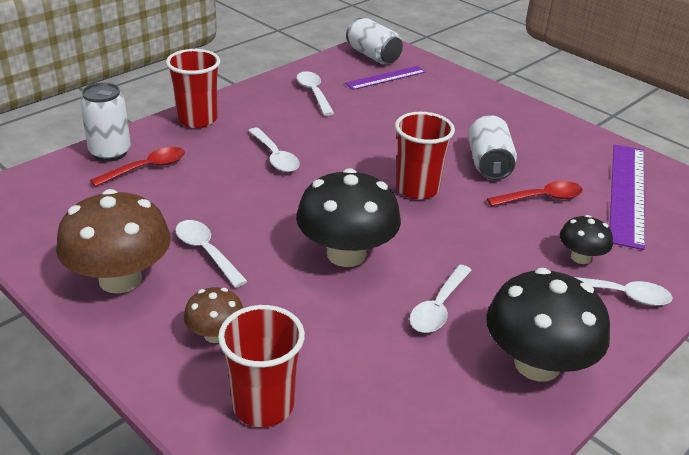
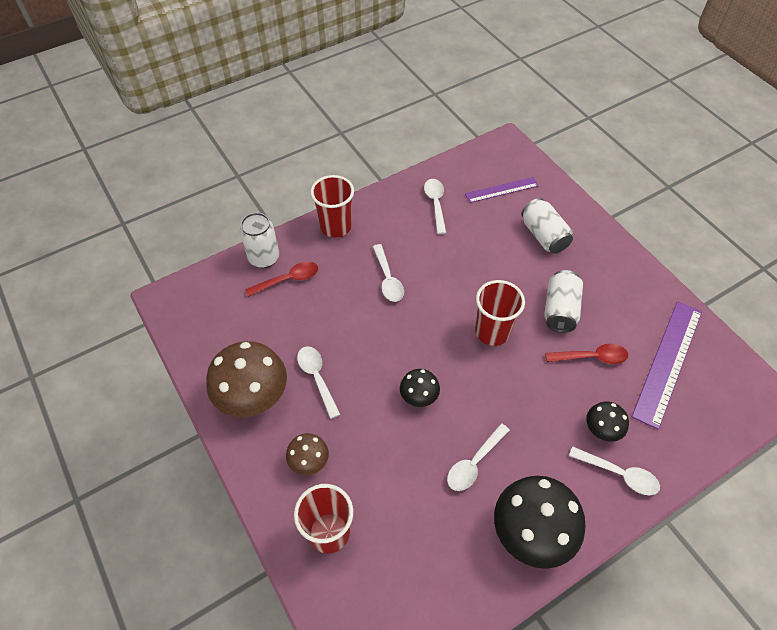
camera: 15 degrees right, 20 degrees up
(346, 254) = (419, 396): black mushroom -> black mushroom, size x0.51
(373, 56) = (497, 159): white can -> white can (543, 236)

